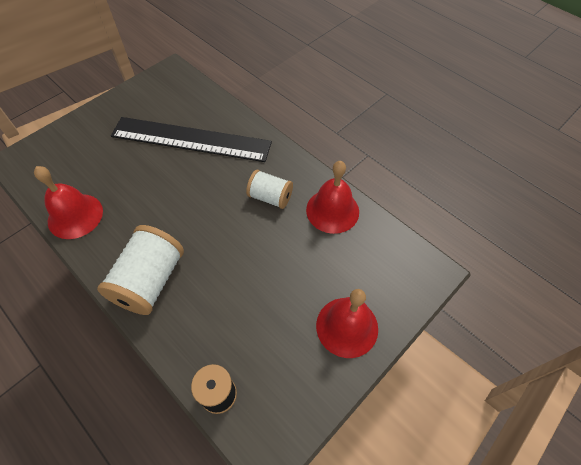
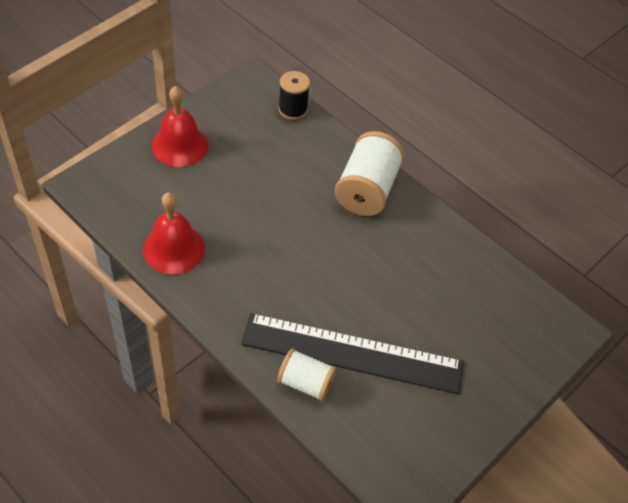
camera: 175 degrees right, 5 degrees down
(75, 216) = (466, 256): red bell -> none
(270, 197) = (245, 267): white spool -> white spool (305, 383)

